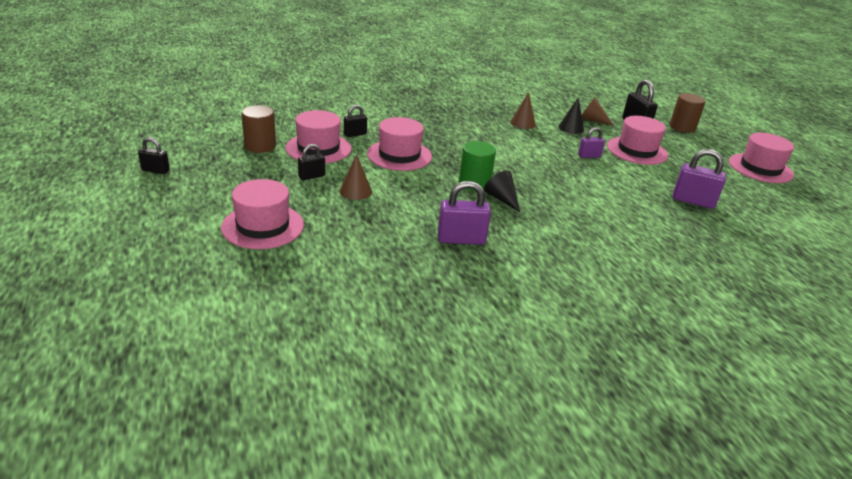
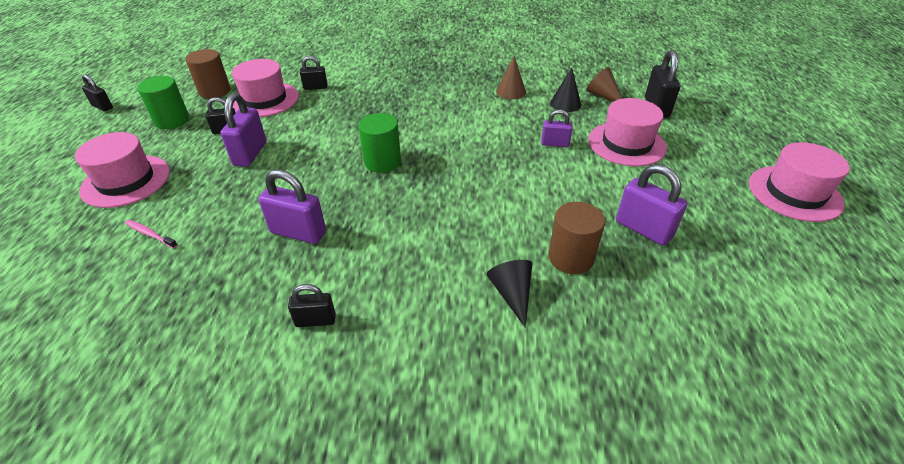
camera: 25 degrees right, 10 degrees up
(247, 174) = (172, 120): none -> green cylinder
(337, 260) = (150, 234): none -> pink toothbrush
(355, 191) = (250, 154): brown cone -> purple padlock
(399, 155) = (336, 116): pink hat -> none
(501, 199) = (394, 186): black cone -> black cone (512, 294)
(535, 290) = (315, 320): none -> black padlock
(682, 127) = (721, 117): brown cylinder -> brown cylinder (571, 257)

